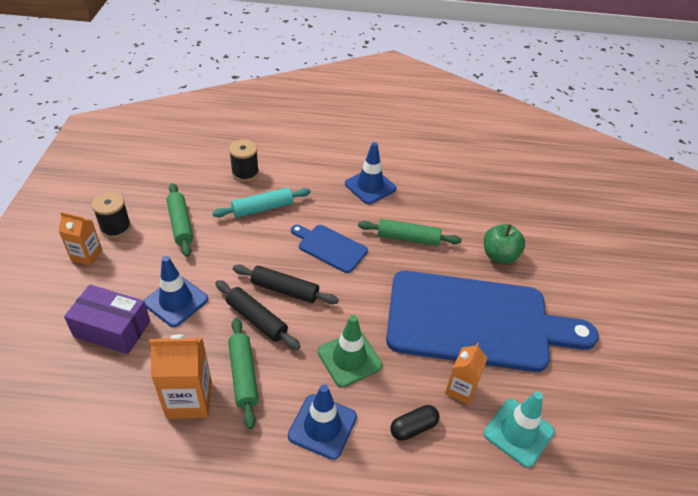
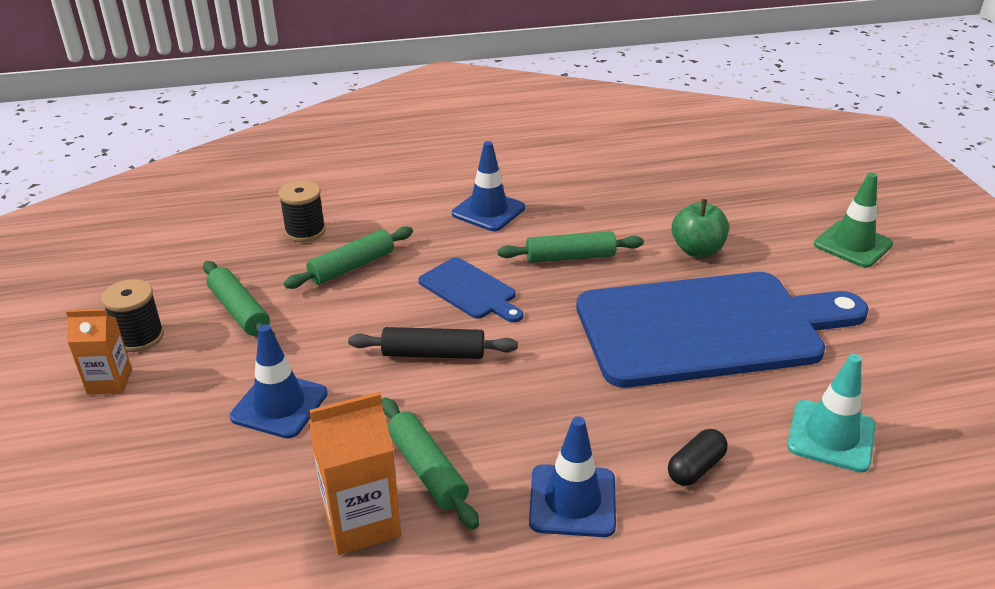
camera: 15 degrees left, 10 degrees down
(112, 329) = (196, 464): purple box -> none
(256, 319) = (411, 398): black rolling pin -> none
(263, 208) = (352, 267): turquoise rolling pin -> green rolling pin
(330, 247) = (470, 290): blue cutting board -> blue cutting board turned 150 degrees counterclockwise
(349, 359) = (566, 411): green traffic cone -> green traffic cone (852, 244)
(461, 389) = (732, 408): orange carton -> none

